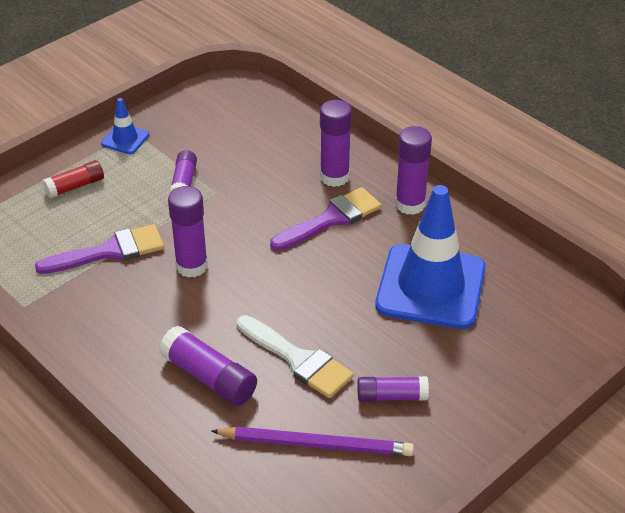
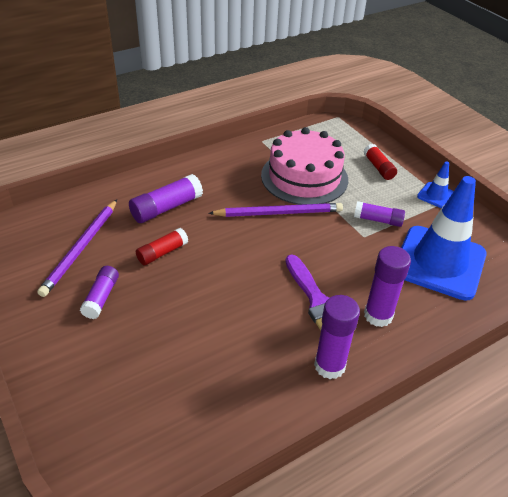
camera: 100 degrees right, 0 degrees up
(110, 251) = (304, 177): purple brush -> pink cake
(192, 266) = (279, 213): purple glue stick -> purple pencil
(298, 360) = (162, 253): white brush -> red glue stick
(431, 287) = (210, 353): blue traffic cone -> blue traffic cone (439, 262)

